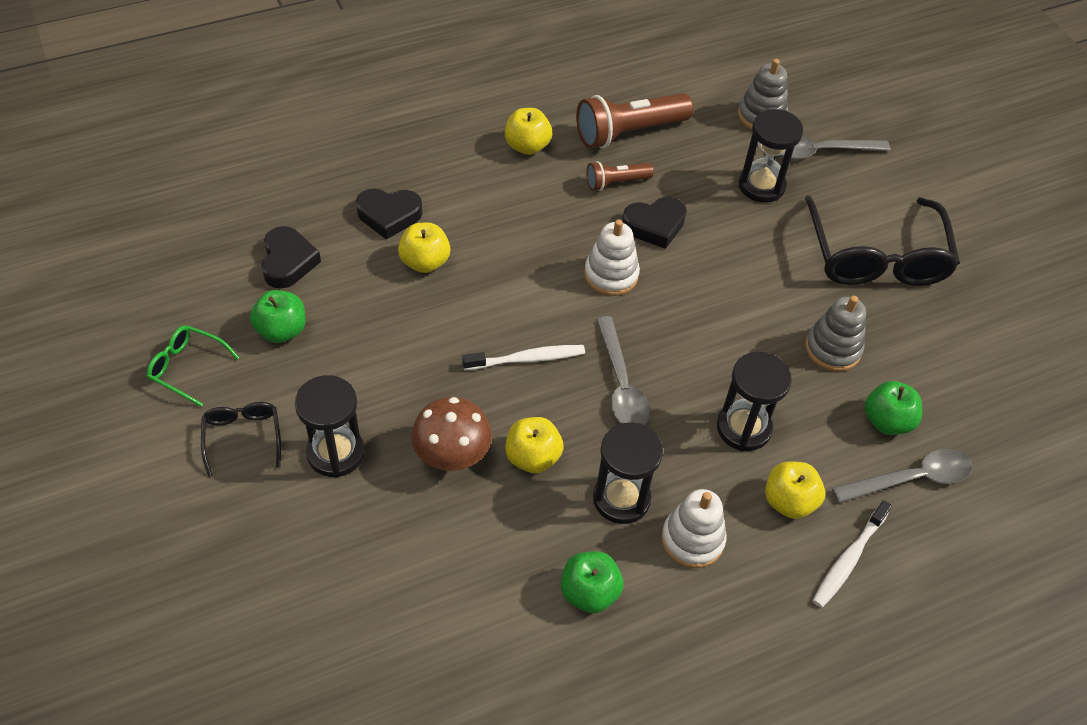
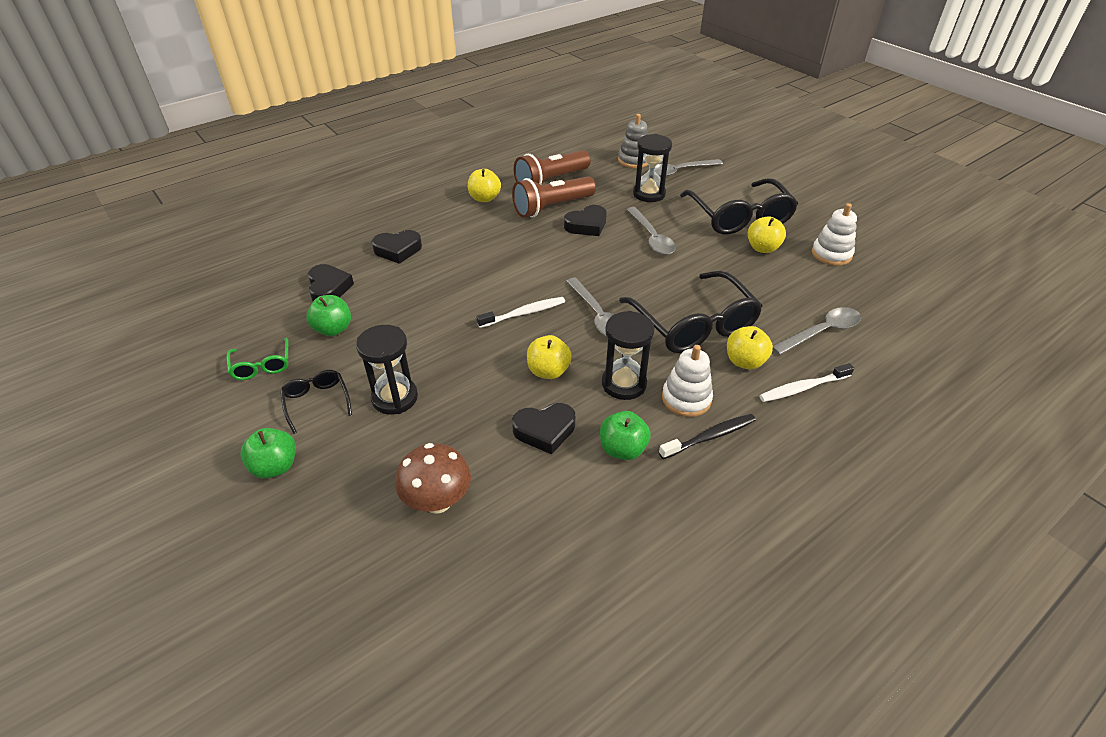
camera: 10 degrees left, 10 degrees down
(187, 367) = (262, 366): green glasses -> green glasses turned 120 degrees counterclockwise
(425, 262) = (431, 271): yellow apple -> yellow apple (762, 248)
(452, 456) = (487, 382): brown mushroom -> brown mushroom (438, 501)
(503, 543) = (545, 430): none -> black heart
(611, 275) = (567, 256): white stacking toy -> white stacking toy (831, 254)
(616, 182) = (552, 207): brown flashlight -> brown flashlight, size x1.82
(702, 601) = (710, 437): none -> black toothbrush
(738, 267) = (651, 237): none -> grey spoon
(743, 428) = (694, 325): black hourglass -> black glasses
(833, 349) = (734, 270): grey stacking toy -> none
(849, 559) = (803, 388): white toothbrush -> white toothbrush turned 45 degrees clockwise
(887, 421) = (789, 302): green apple -> green apple (275, 466)

